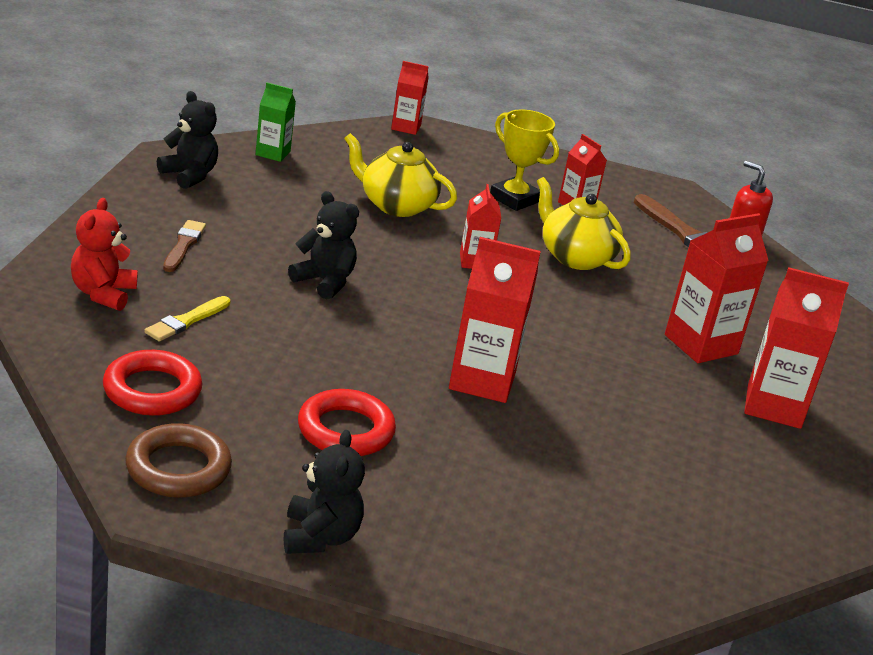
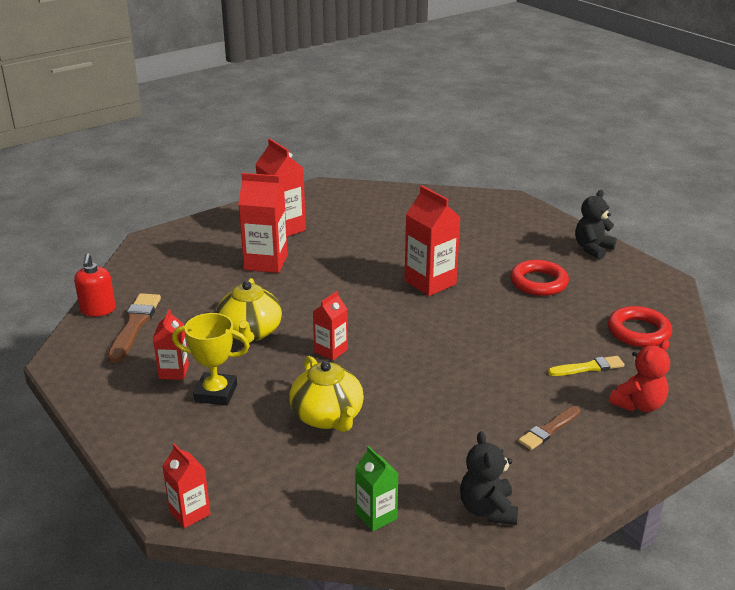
camera: 135 degrees left, 0 degrees up
(178, 468) = (646, 291): brown ring -> none
(324, 282) = (463, 367): black teddy bear -> none
(514, 199) = (216, 393): yellow trophy -> yellow trophy turned 75 degrees counterclockwise

